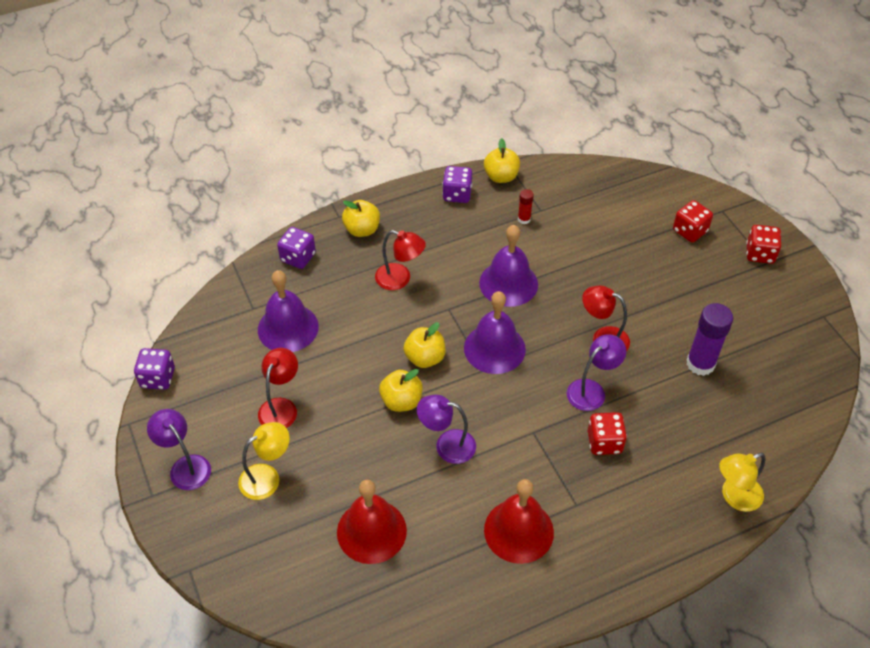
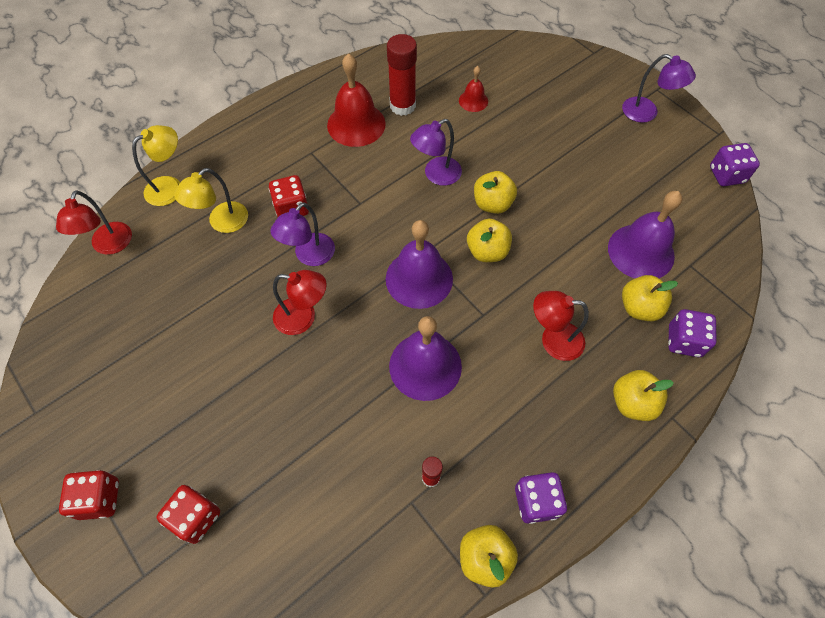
camera: 165 degrees right, 10 degrees up
(267, 477) = (576, 119): yellow lamp -> yellow lamp (222, 223)
(281, 407) = (599, 175): red lamp -> red lamp (109, 246)
(317, 286) = (639, 308): none -> yellow apple
(371, 531) = (473, 101): red bell -> red bell, size x0.52
(447, 445) = (436, 175): purple lamp -> purple lamp turned 150 degrees clockwise
(457, 544) = (402, 106): none -> red glue stick
(700, 364) = (193, 312): purple glue stick -> none

